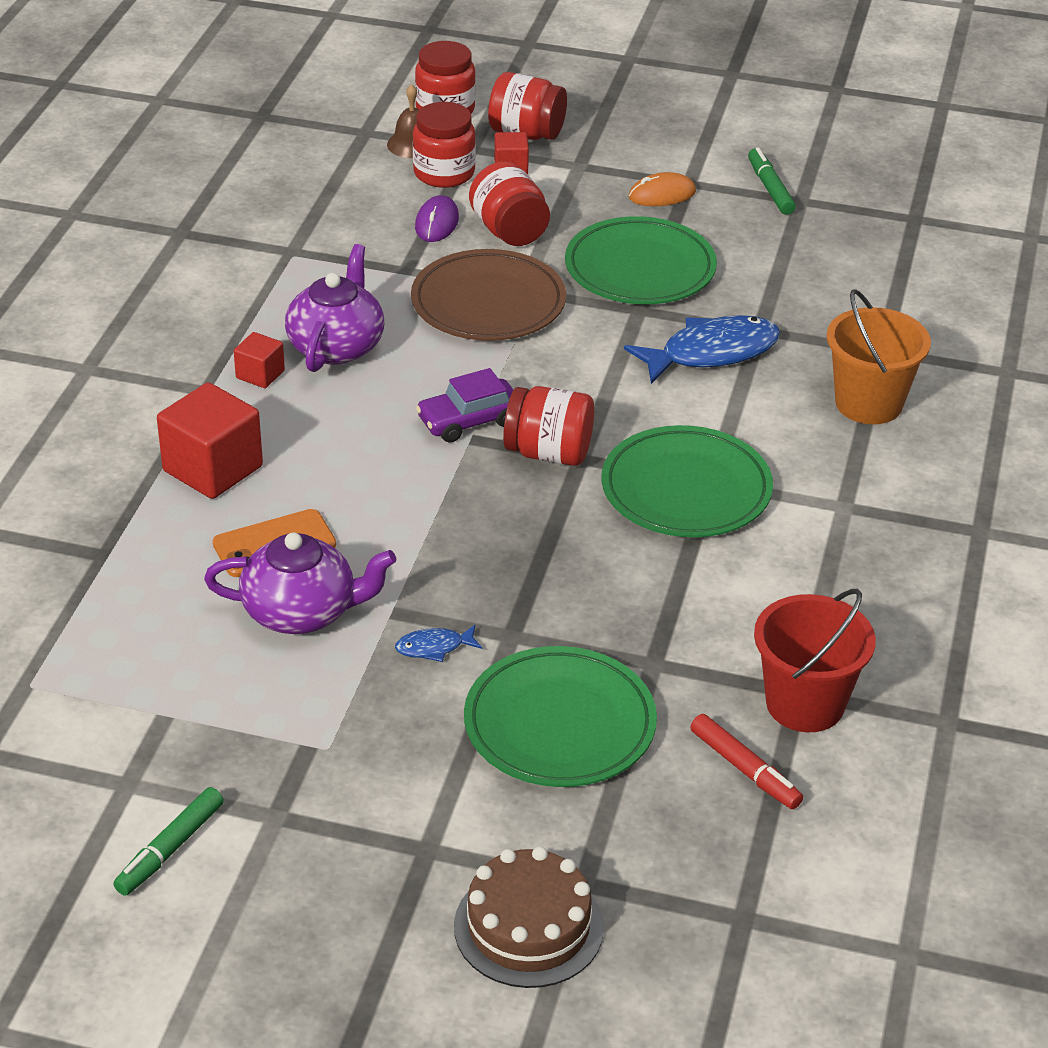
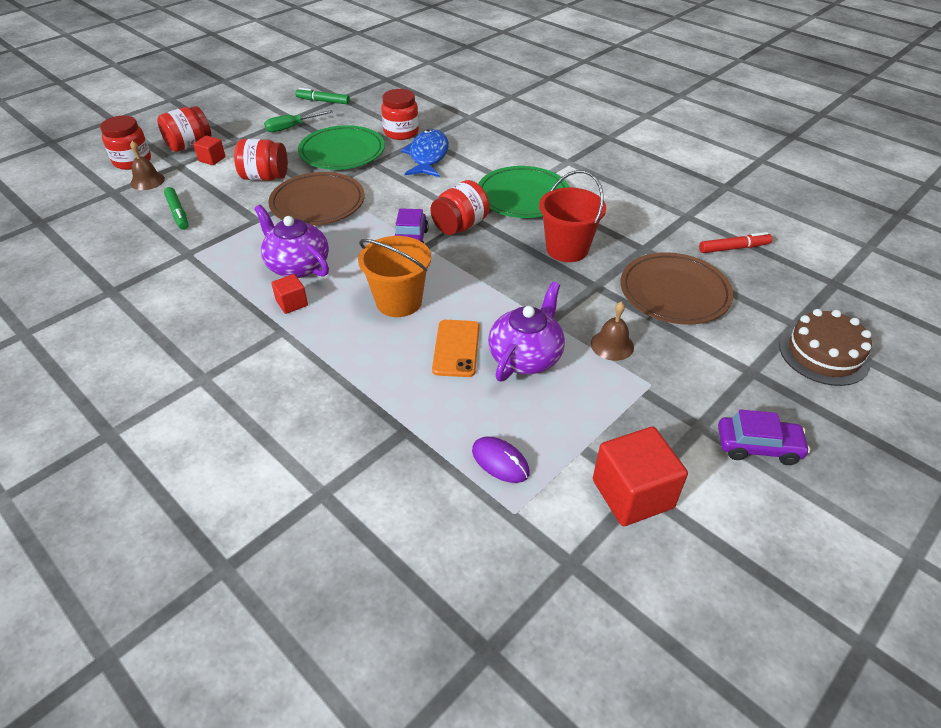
camera: 60 degrees left, 5 degrees up
(170, 849) = (711, 486): green marker -> green marker (178, 213)
(213, 469) = (363, 352): red cube -> red cube (632, 494)
(271, 882) = (758, 446): none -> purple car
(384, 688) = (612, 345): none -> brown bell
(434, 647) = (589, 315): blue fish -> none
(437, 223) = (228, 196): purple mouse -> purple mouse (500, 461)
(444, 173) = (188, 180): red jar -> red jar (401, 132)
(559, 724) = (674, 292): green plate -> brown plate
(662, 195) = (292, 127): orange mouse -> green screwdriver
(805, 704) = (696, 217): red bucket -> red bucket (567, 249)
(868, 403) = (502, 132): orange bucket -> orange bucket (399, 302)

